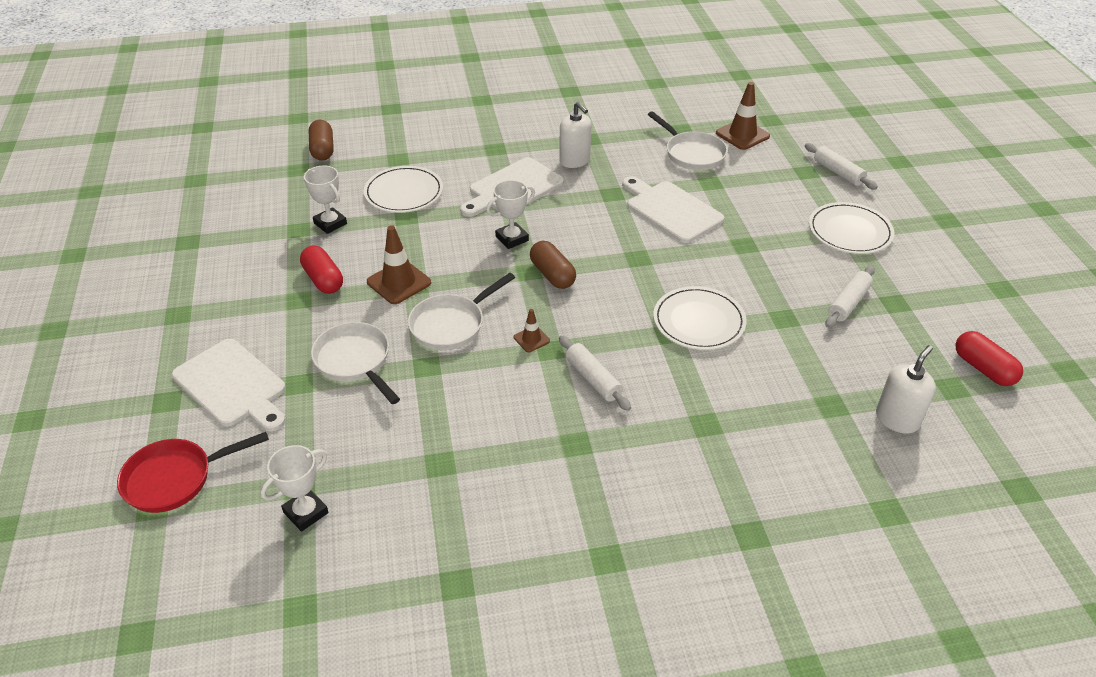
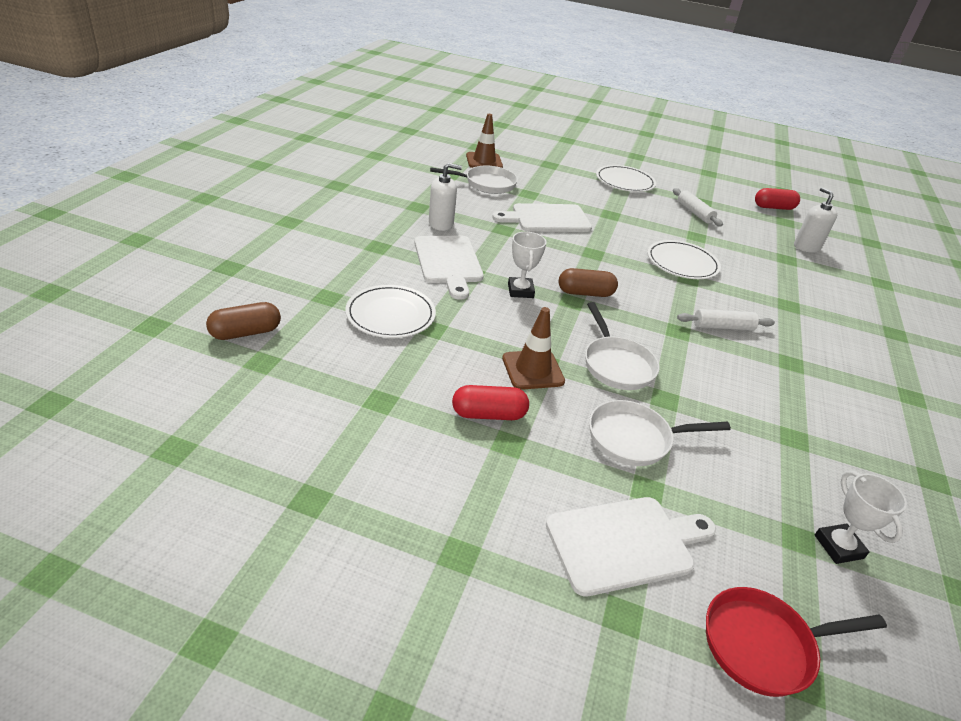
camera: 65 degrees left, 5 degrees down
(175, 479) = (764, 645): red pan -> red pan turned 75 degrees clockwise
(322, 150) = (245, 333): brown capsule -> brown capsule turned 45 degrees counterclockwise
(330, 223) = (394, 376): white trophy -> none
(531, 339) = (660, 334): brown traffic cone -> none
(838, 173) = (560, 157): white rolling pin -> none

